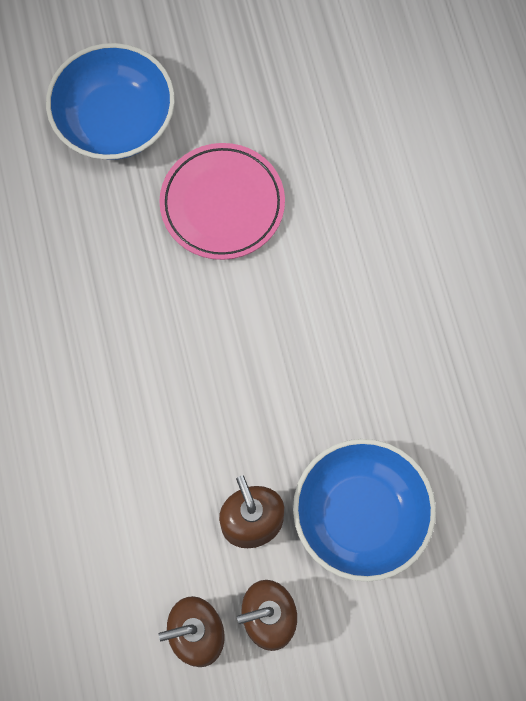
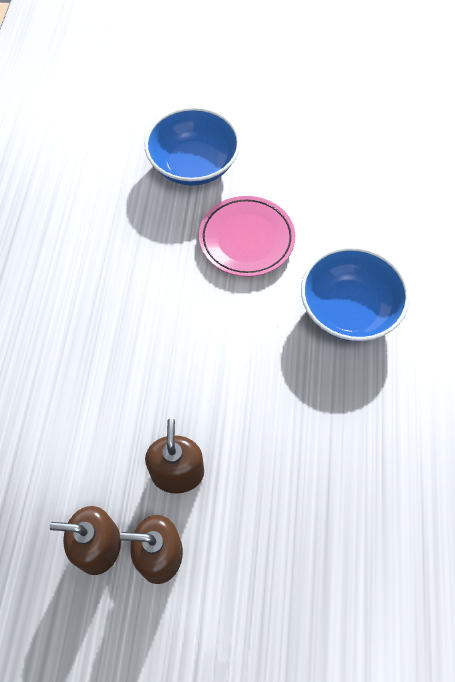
camera: 20 degrees right, 10 degrees down
(360, 515) = (266, 499): blue bowl -> blue bowl (349, 309)

